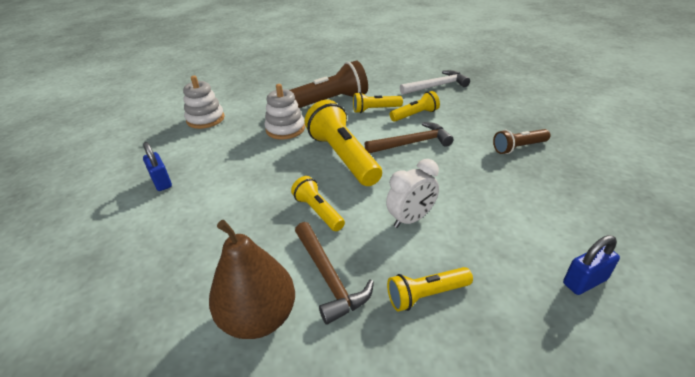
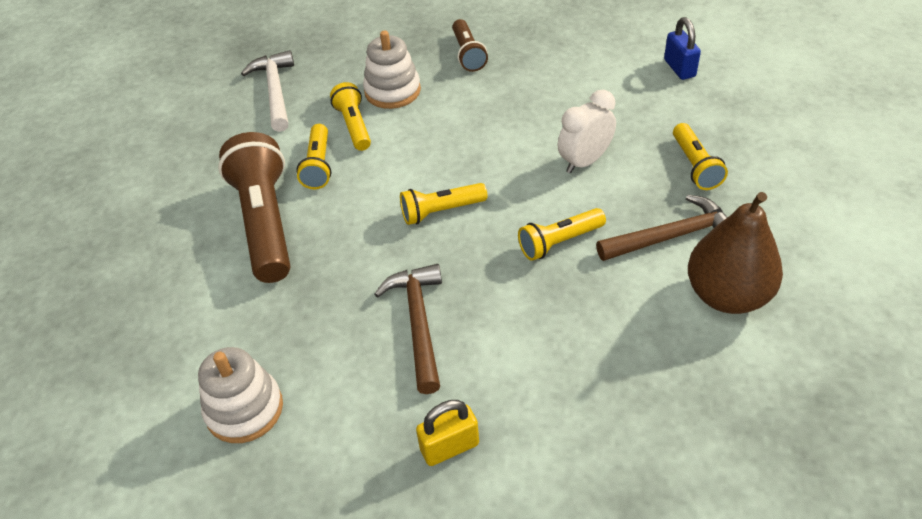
camera: 80 degrees left, 10 degrees up
(161, 182) = (449, 447): blue padlock -> yellow padlock
(285, 129) = (335, 279): white stacking toy -> white stacking toy (392, 91)
(343, 157) = (441, 211): yellow flashlight -> yellow flashlight, size x0.54
(411, 219) = (585, 161): white clock -> white clock turned 105 degrees counterclockwise
(412, 143) = (428, 139): brown hammer -> brown hammer (418, 323)

